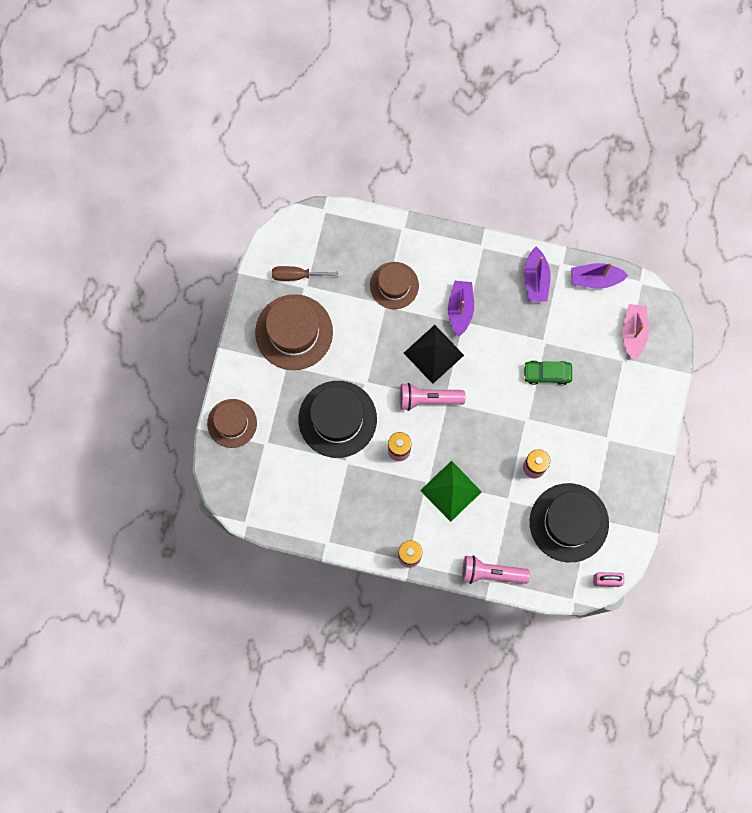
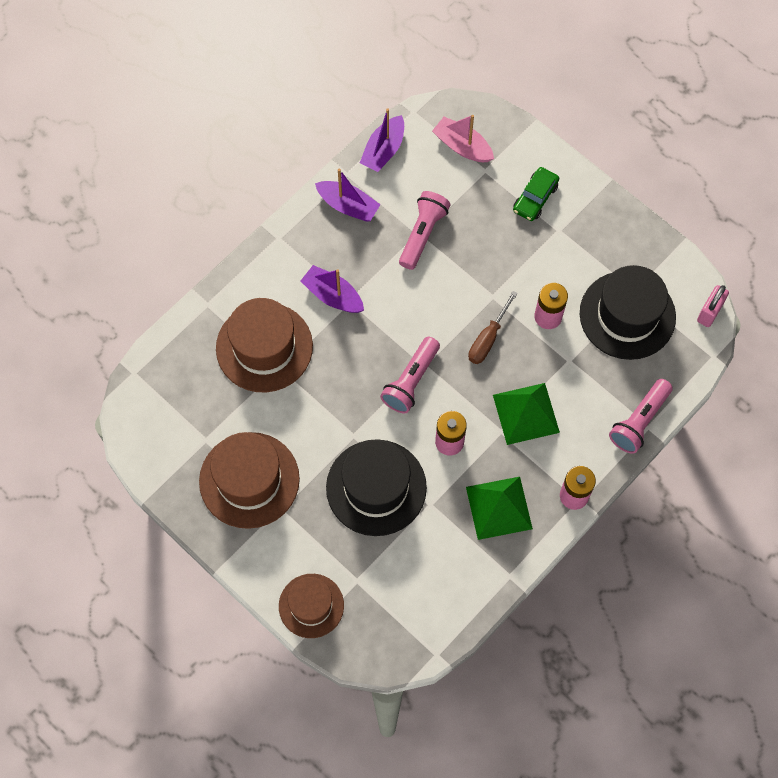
camera: 60 degrees left, 10 degrees down
(297, 275) = (188, 441): brown screwdriver -> brown screwdriver (488, 339)
(371, 509) = (498, 507): none -> green pyramid
(394, 285) = (264, 347): brown hat -> brown hat, size x1.58
(433, 354) = (365, 349): black pyramid -> none
(545, 344) = (422, 234): none -> pink flashlight
(547, 373) = (455, 250): green car -> green car (535, 198)

